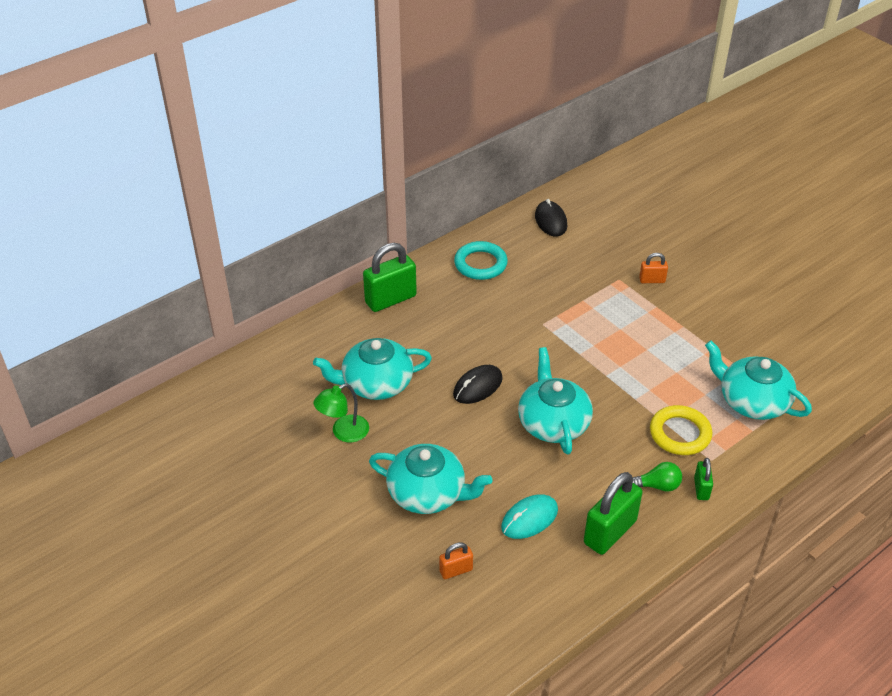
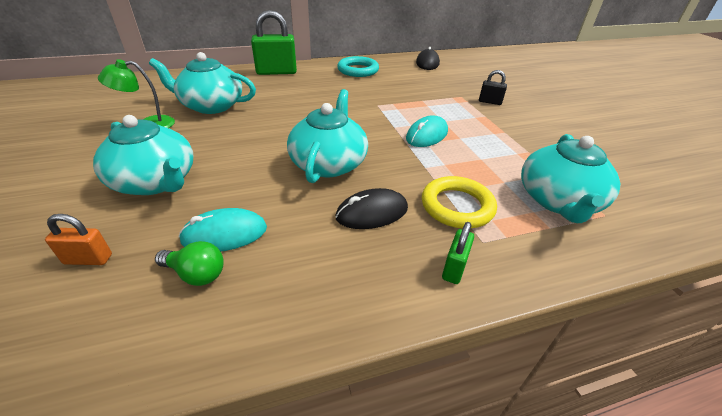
camera: 20 degrees right, 5 degrees down
(477, 386) = (287, 125): black mouse -> black mouse (372, 213)
(610, 532) = (302, 279): green padlock -> none
(615, 356) = (427, 135): none -> turquoise mouse
(652, 280) = (490, 102): orange padlock -> black padlock
(657, 485) = (399, 247): green light bulb -> green light bulb (196, 274)
(752, 401) = (558, 201): turquoise teapot -> turquoise teapot turned 135 degrees counterclockwise

